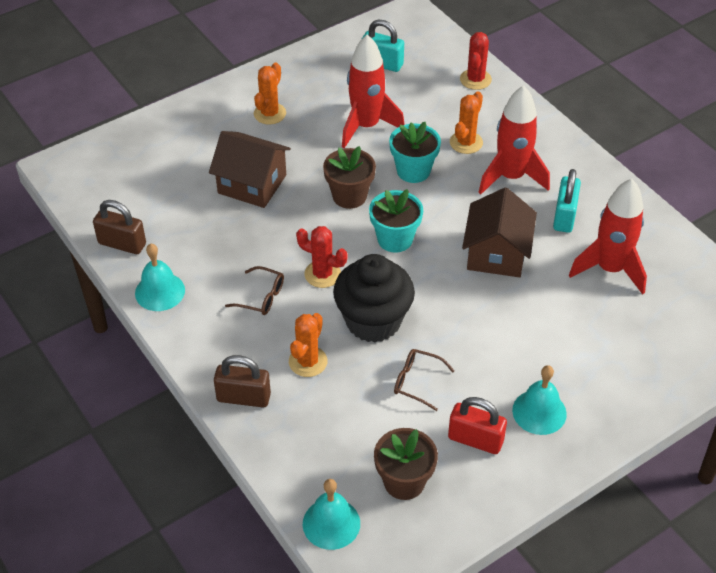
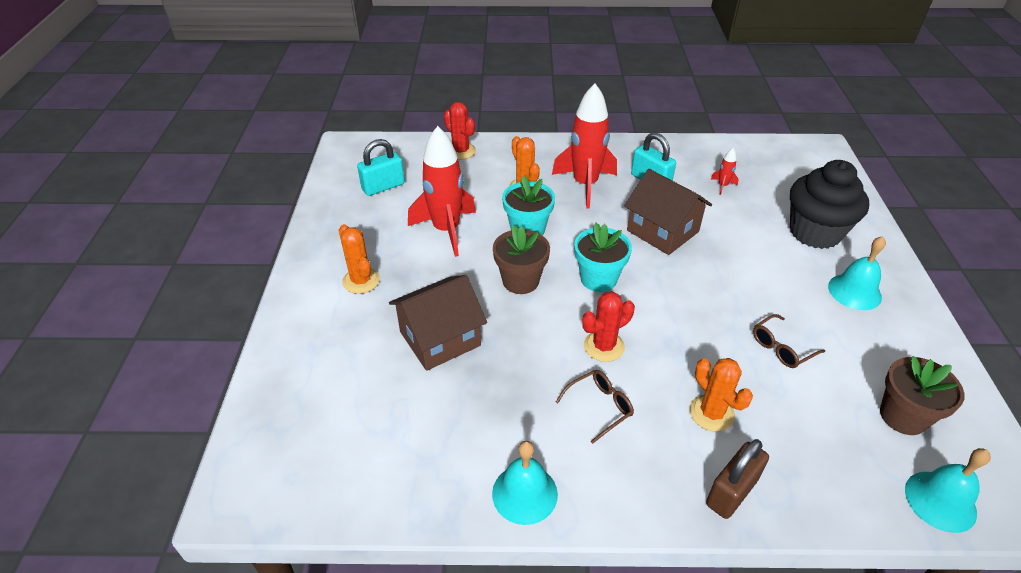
camera: 55 degrees left, 5 degrees down
(122, 244) = (421, 494): brown padlock -> none
(373, 321) = (689, 340): black cupcake -> black cupcake (815, 232)
(475, 439) = (870, 344): red padlock -> none
(610, 269) = (722, 186): red rocket -> red rocket, size x0.41

